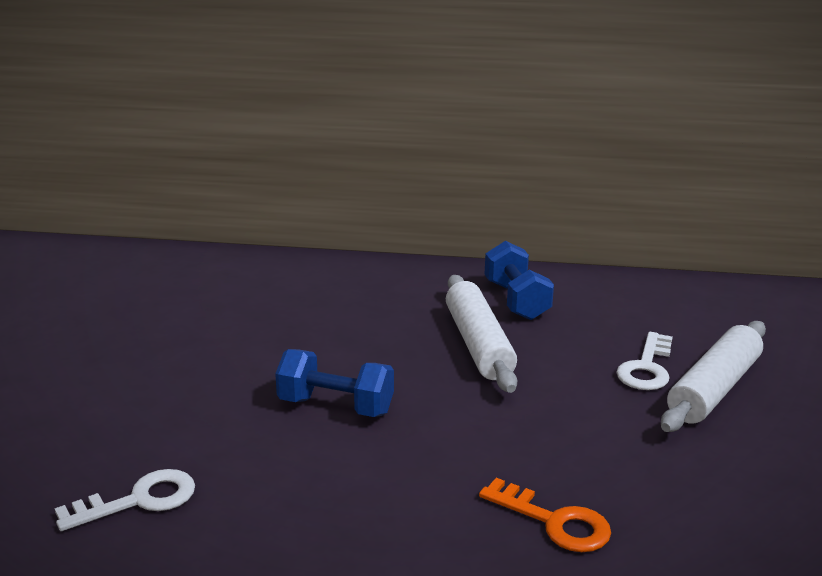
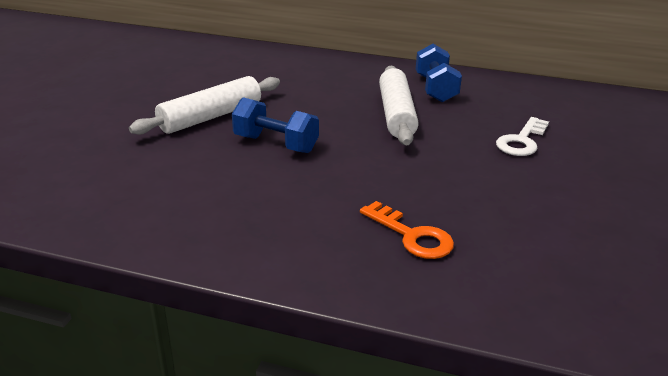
camera: 10 degrees right, 5 degrees up
(139, 500) = (114, 188): white key -> none
(713, 389) = (571, 160): white rolling pin -> white rolling pin (211, 117)

